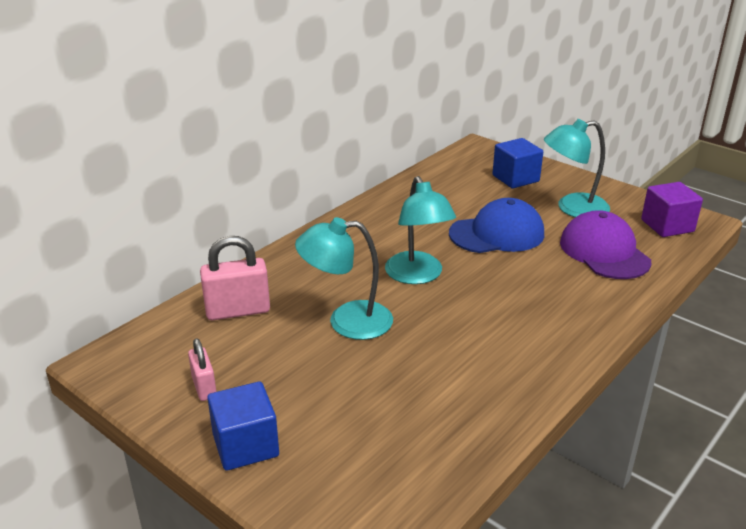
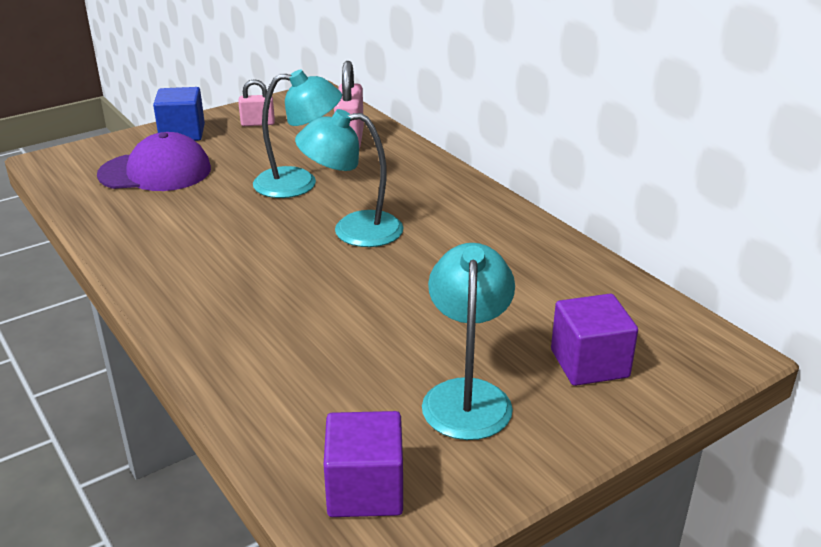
camera: 105 degrees right, 0 degrees up
(347, 321) = (299, 183): turquoise lamp -> turquoise lamp turned 75 degrees clockwise
(497, 234) = (419, 303): blue cap -> none
(515, 178) = (589, 363): blue cube -> purple cube
(604, 252) = (325, 385): purple cap -> purple cap (155, 172)

